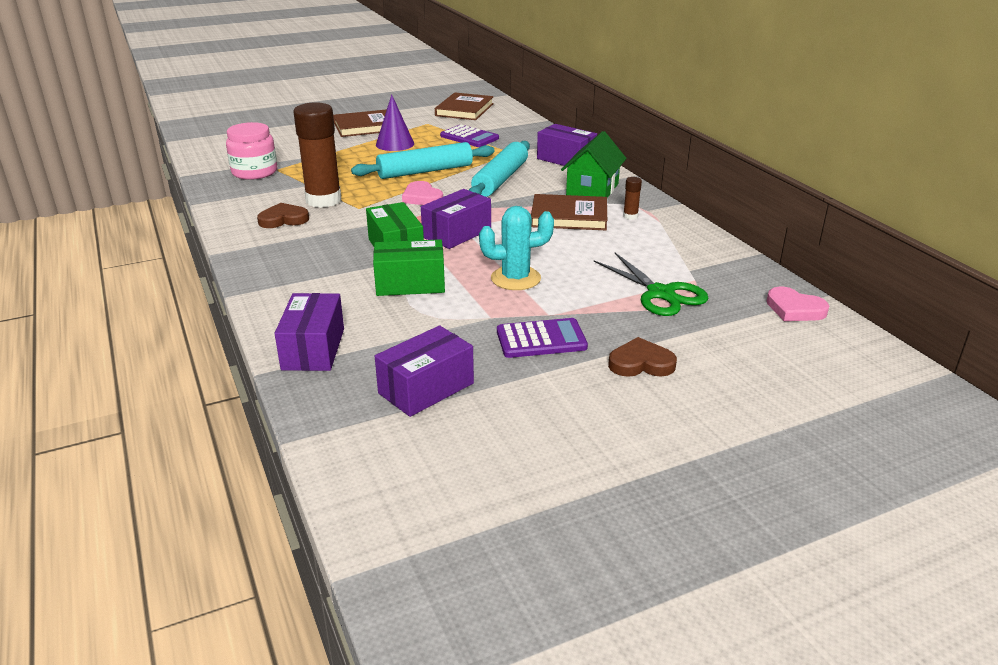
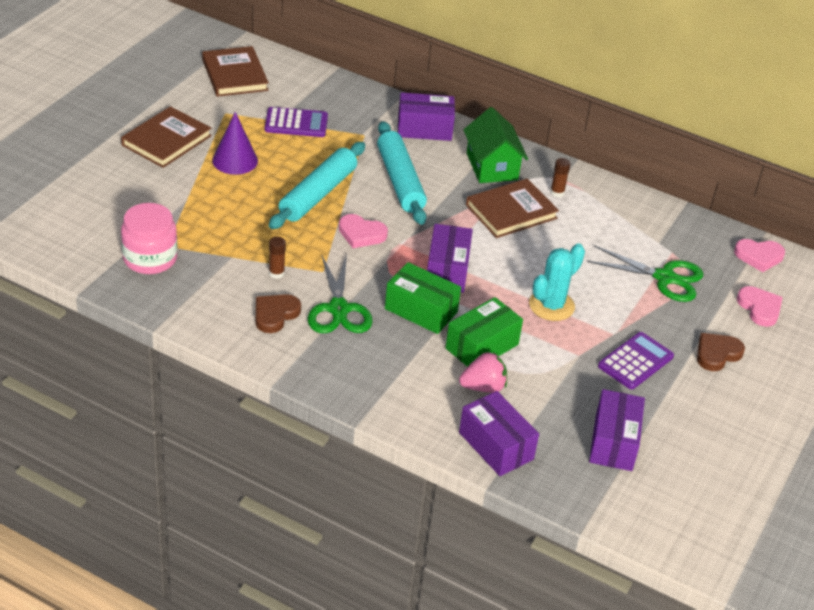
camera: 40 degrees left, 10 degrees up
(323, 200) = (276, 273): brown glue stick -> brown glue stick, size x0.40
(333, 230) = (339, 309): none -> green scissors
(368, 308) = (483, 387): none -> pink strawberry
(742, 346) = (759, 308): none -> pink heart

